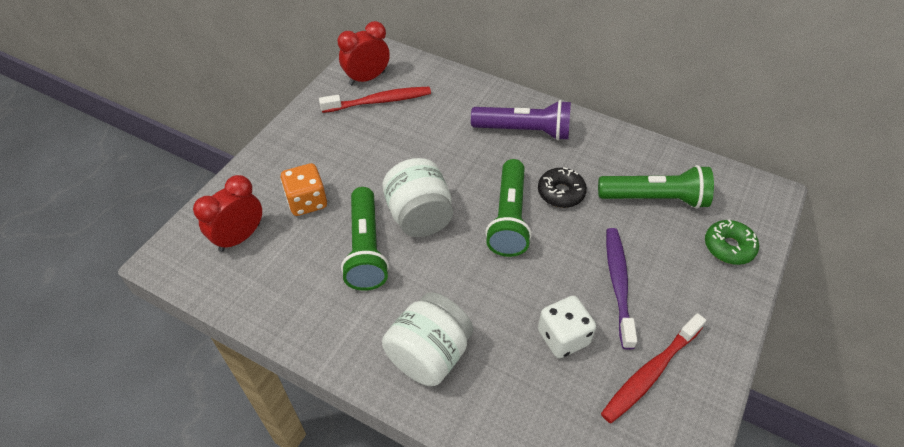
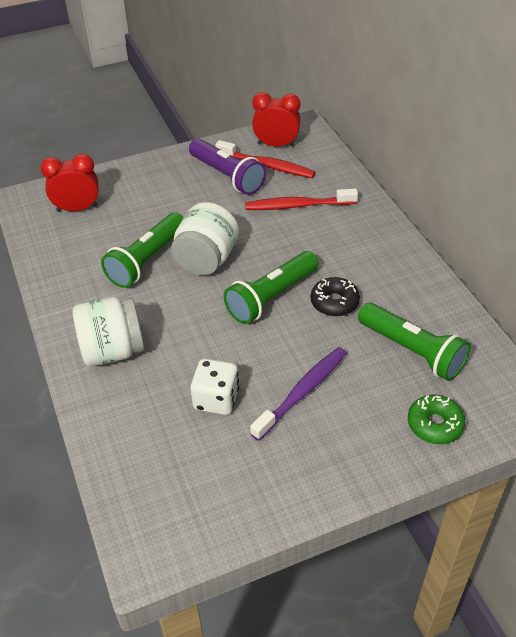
camera: 40 degrees right, 5 degrees down
(307, 202) = (142, 209): orange dice -> none
(524, 131) = (358, 242): purple flashlight -> purple flashlight (227, 176)
(650, 373) = (253, 465): red toothbrush -> red toothbrush (298, 206)

